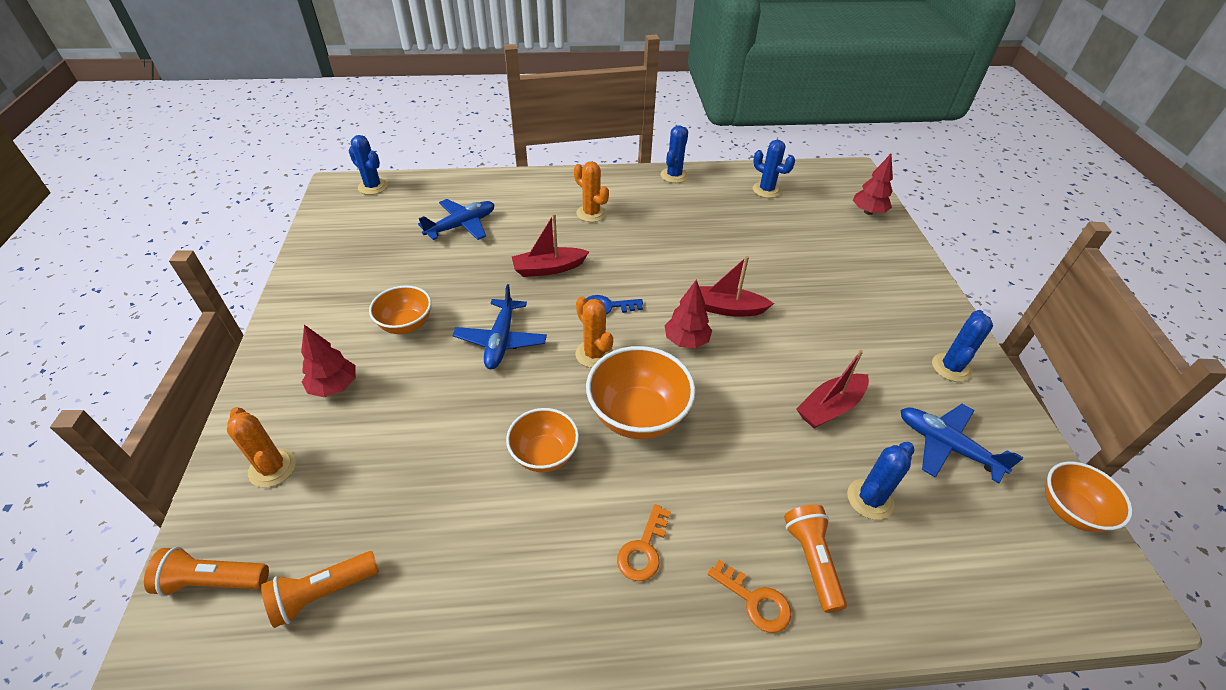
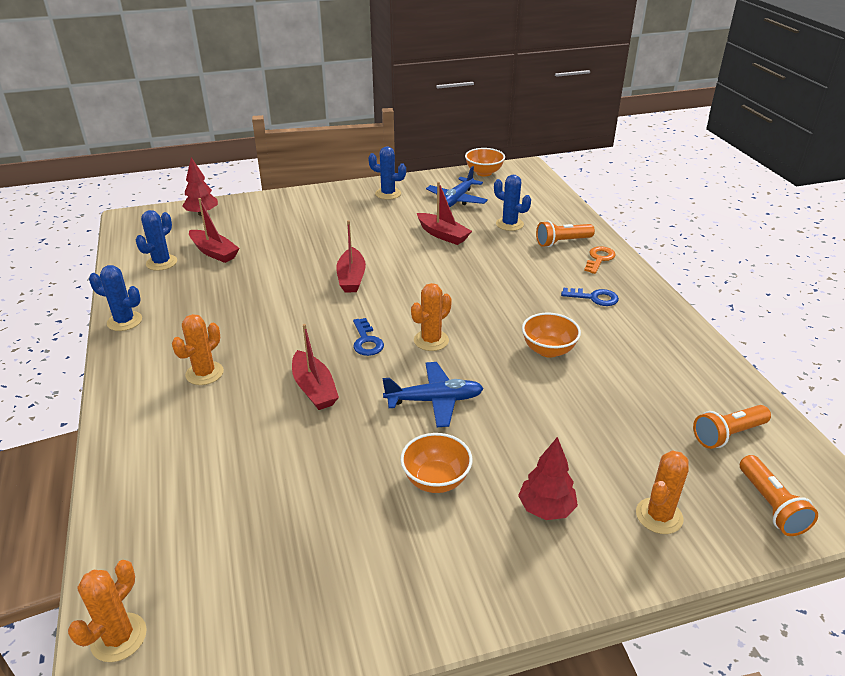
camera: 100 degrees left, 10 degrees down
(323, 593) = (728, 434): orange flashlight -> orange flashlight turned 105 degrees clockwise
(373, 186) = (119, 637): blue cactus -> orange cactus
(462, 226) = (235, 484): blue plane -> none
(638, 415) = (488, 311): orange bowl -> none
(643, 549) = (594, 298): orange key -> blue key
(686, 341) = (398, 295): red tree -> none
(785, 219) = (214, 252): none -> red boat

